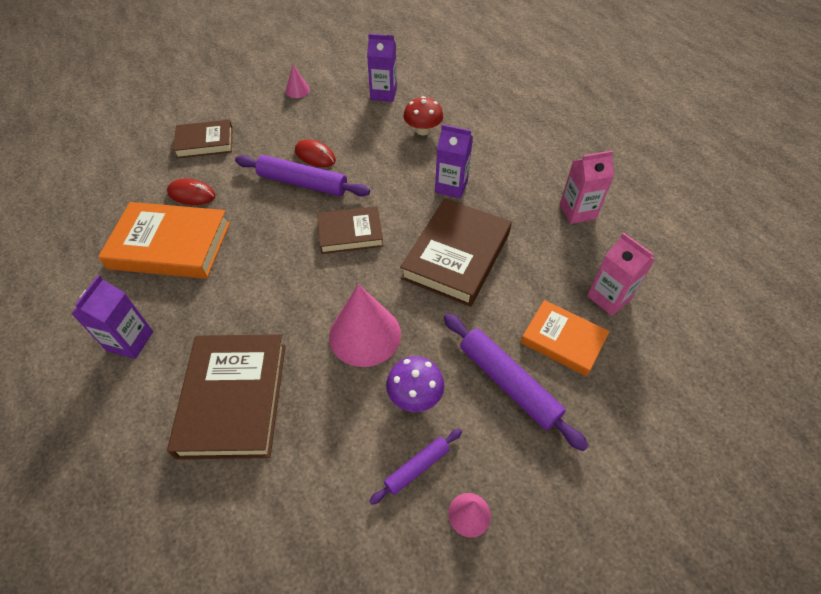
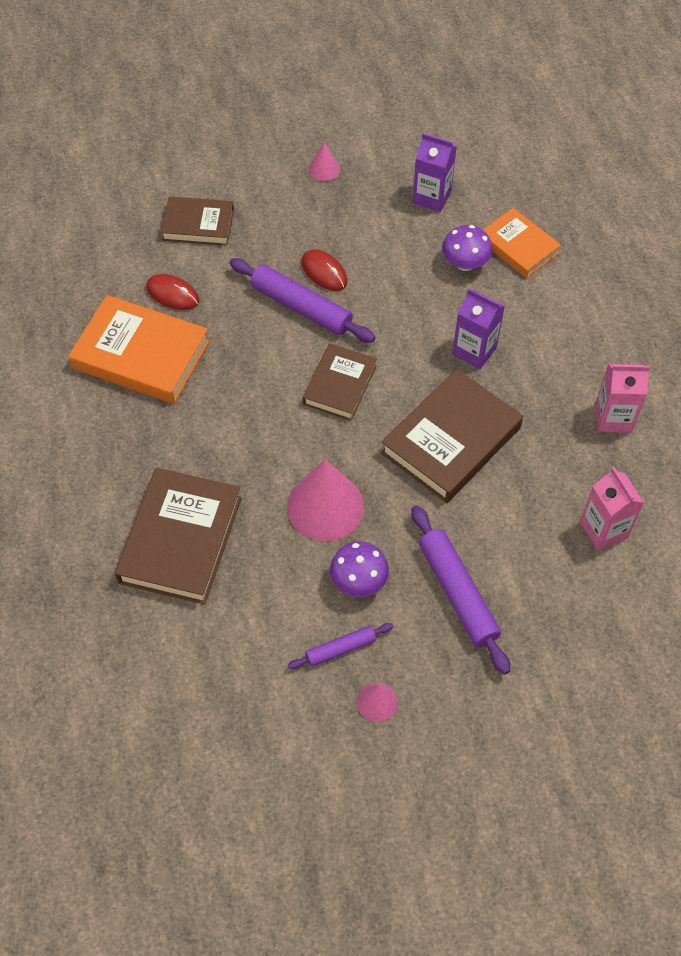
camera: 15 degrees right, 5 degrees up
(130, 341) = (88, 455): purple carton -> none
(350, 233) = (340, 385): brown book -> brown book turned 75 degrees counterclockwise
(423, 130) = (465, 263): red mushroom -> purple mushroom
(563, 340) = (532, 563): orange book -> orange book (518, 246)

